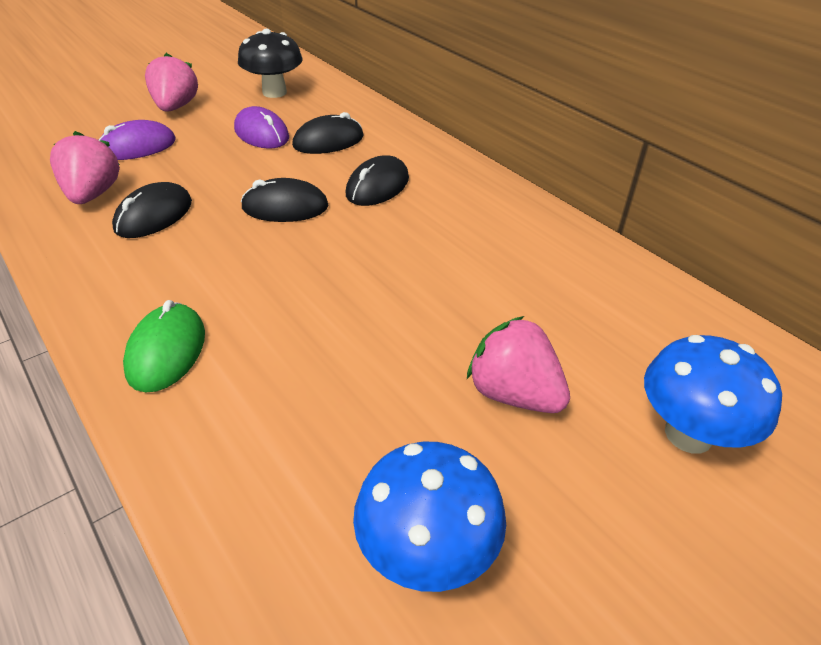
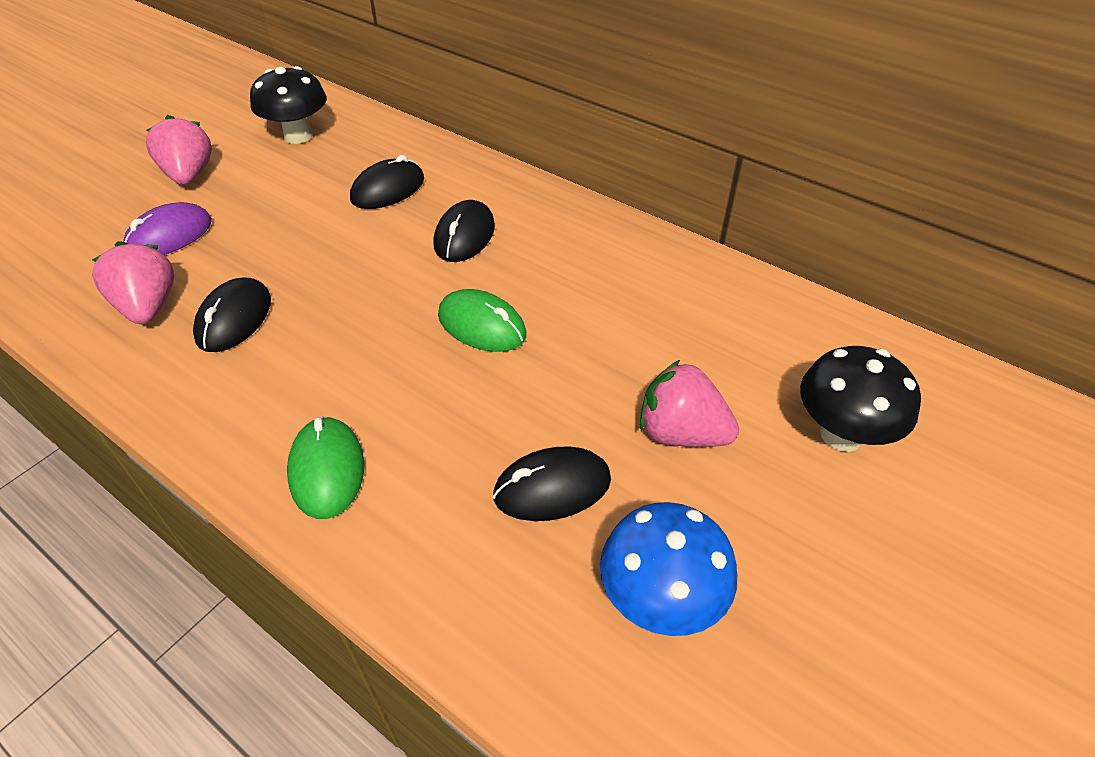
camera: 15 degrees left, 5 degrees up
(261, 134) = (308, 193): purple mouse -> none
(285, 207) = (376, 279): black mouse -> black mouse (552, 487)
(360, 260) = (482, 325): none -> green mouse
(688, 434) = (841, 435): blue mushroom -> black mushroom

